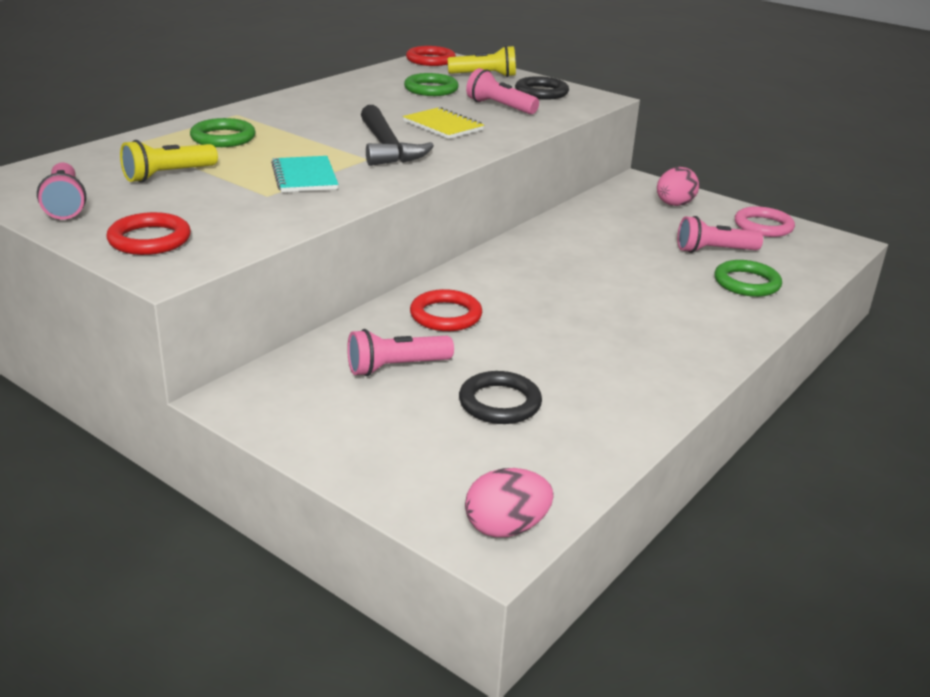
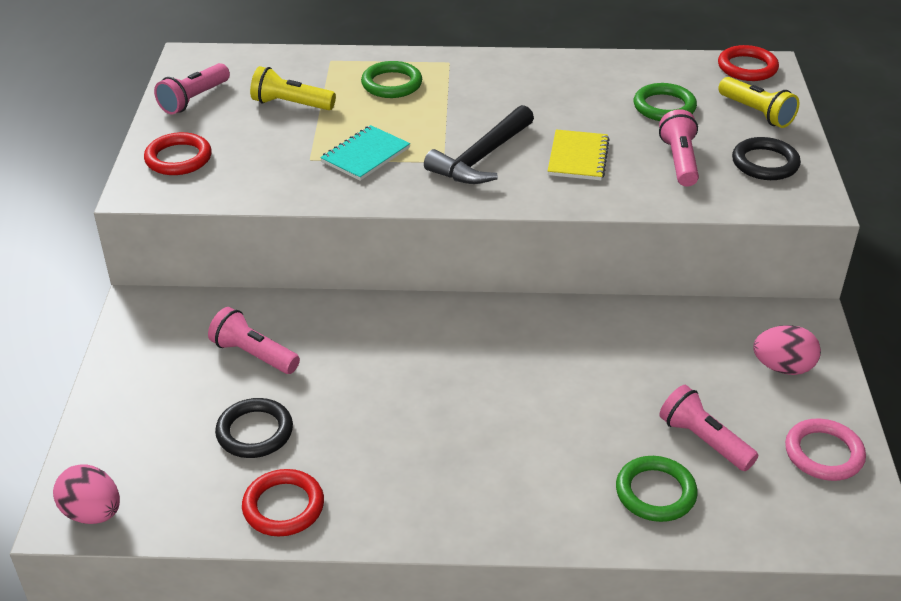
camera: 55 degrees right, 10 degrees up
(445, 315) = (361, 338): red ring -> red ring (283, 506)

